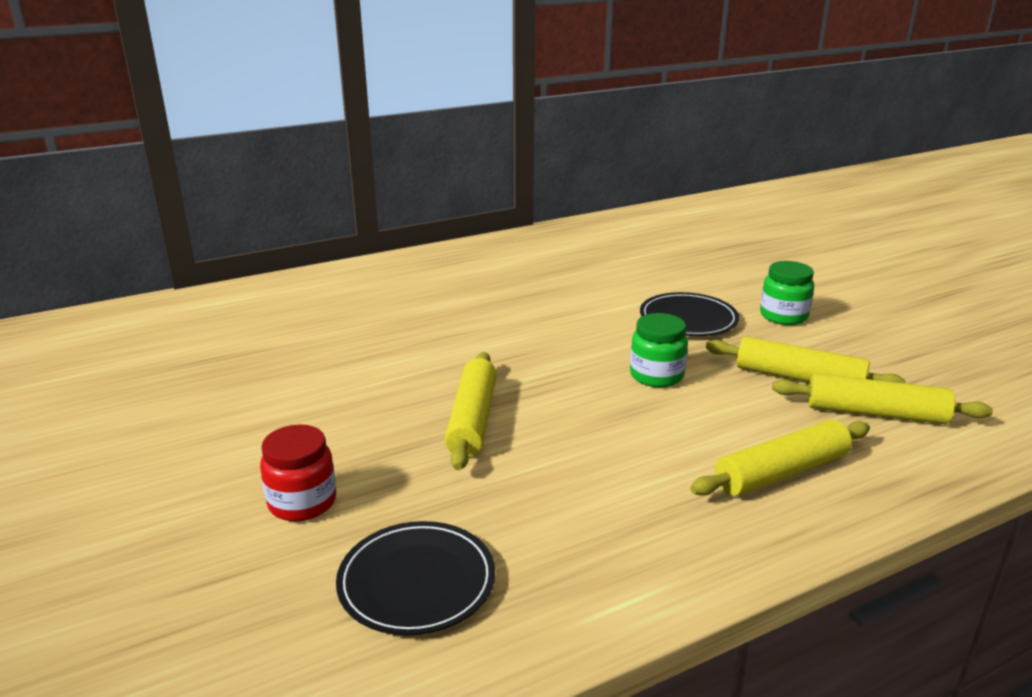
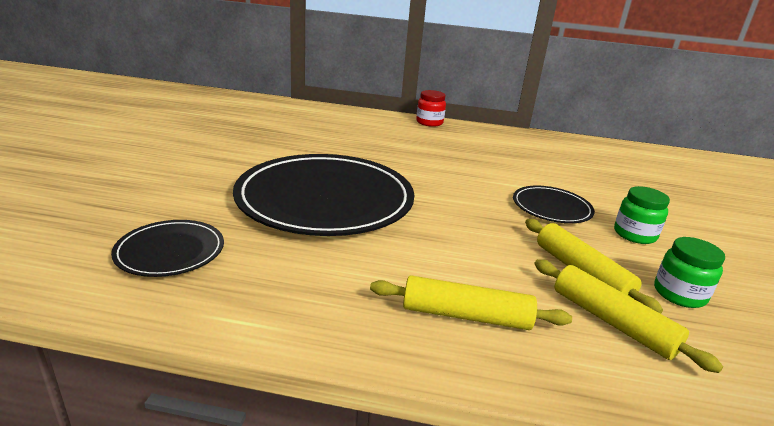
camera: 35 degrees right, 0 degrees up
(302, 502) = (187, 195): red jar -> red jar (429, 122)
(473, 420) = (325, 199): yellow rolling pin -> black plate
(656, 376) = (473, 226): green jar -> green jar (679, 294)

